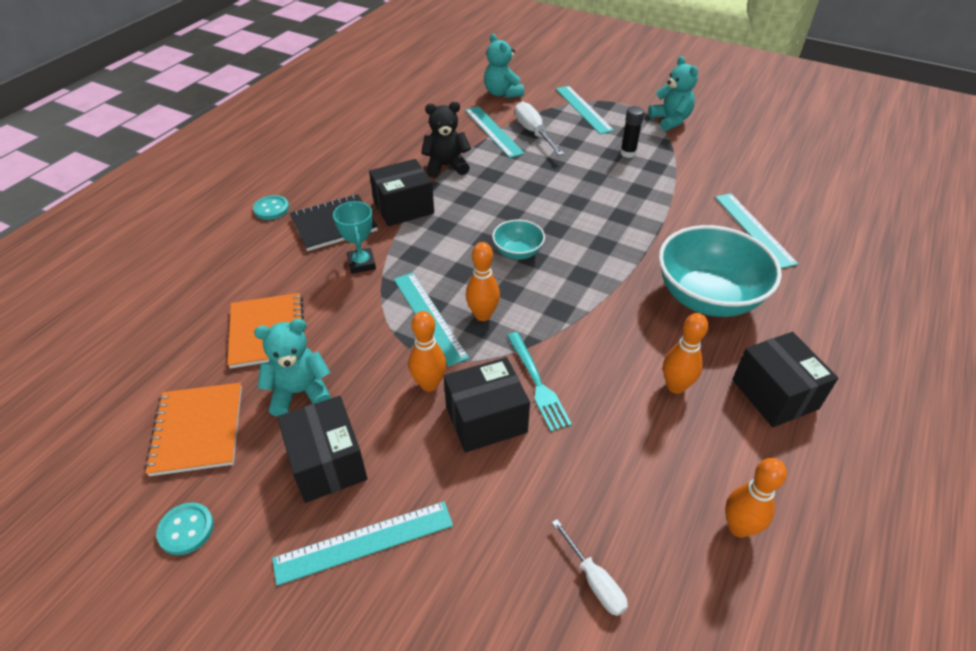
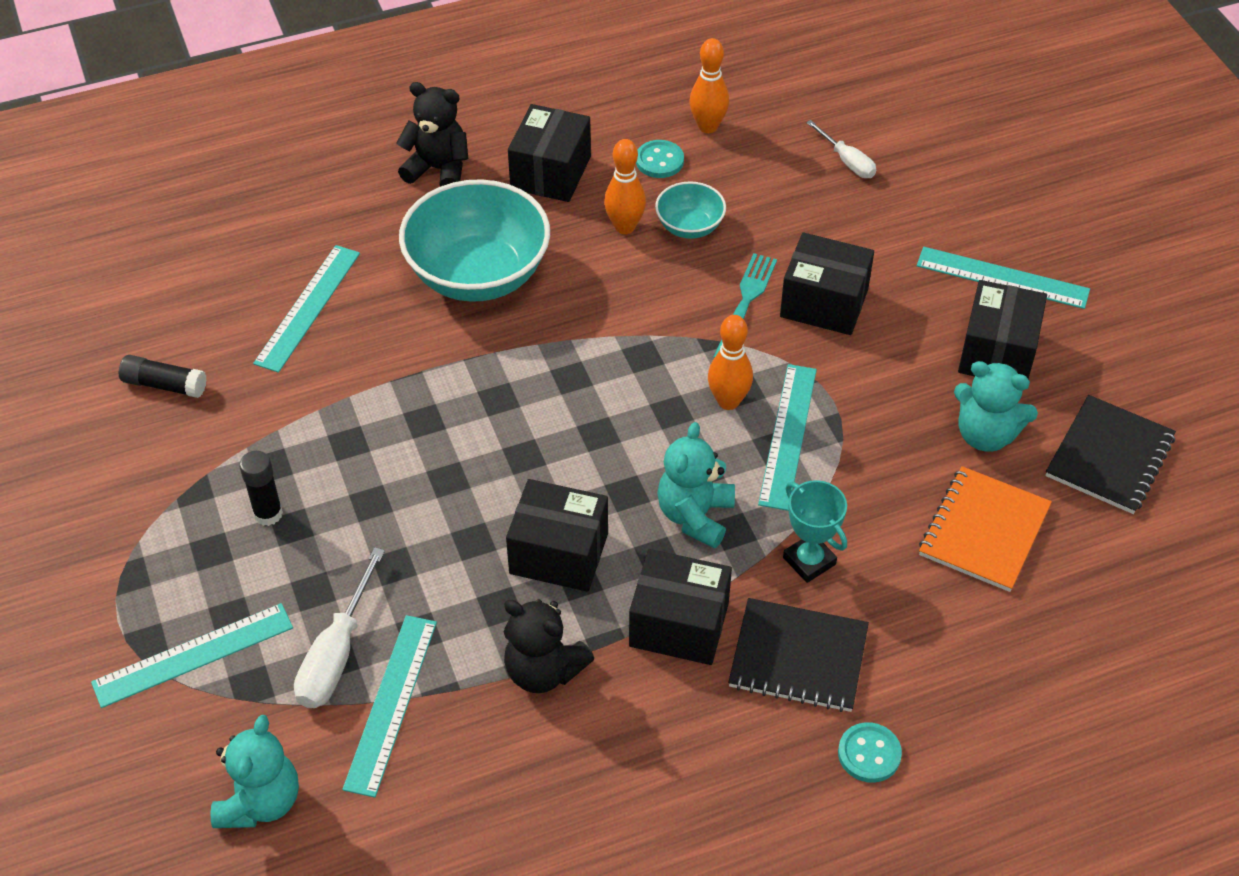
camera: 140 degrees left, 5 degrees up
(186, 529) = (1150, 371): turquoise button -> turquoise button (659, 161)
(198, 430) = (1109, 457): orange notebook -> black notebook
(361, 263) = (809, 561): turquoise trophy -> turquoise trophy turned 60 degrees counterclockwise
(429, 384) = (849, 364): orange bowling pin -> none
(489, 203) = (559, 553): none -> black box
(517, 252) = (606, 453): turquoise bowl -> turquoise bowl (689, 227)
(583, 109) = (193, 655): turquoise ruler -> turquoise ruler turned 45 degrees clockwise
(594, 580) = (847, 161): white screwdriver -> white screwdriver turned 135 degrees clockwise
(670, 120) = (115, 533): turquoise teddy bear -> turquoise teddy bear (695, 516)
(748, 167) = (164, 385): none -> black glue stick
(834, 346) = (438, 169): none -> black teddy bear

